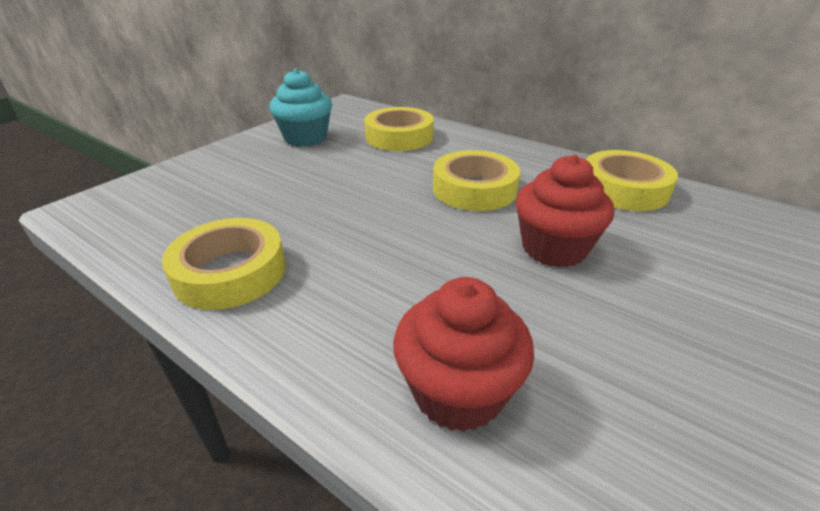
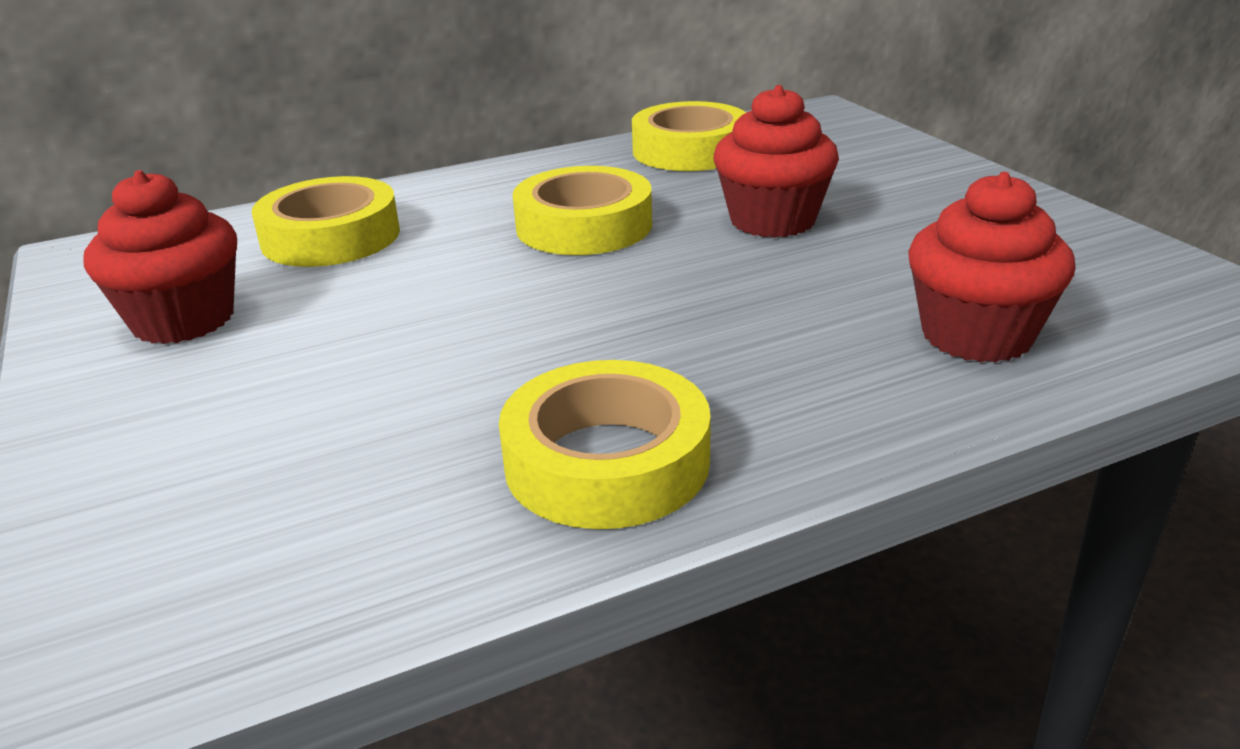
camera: 60 degrees left, 5 degrees down
(305, 138) = (183, 320): turquoise cupcake -> red cupcake

